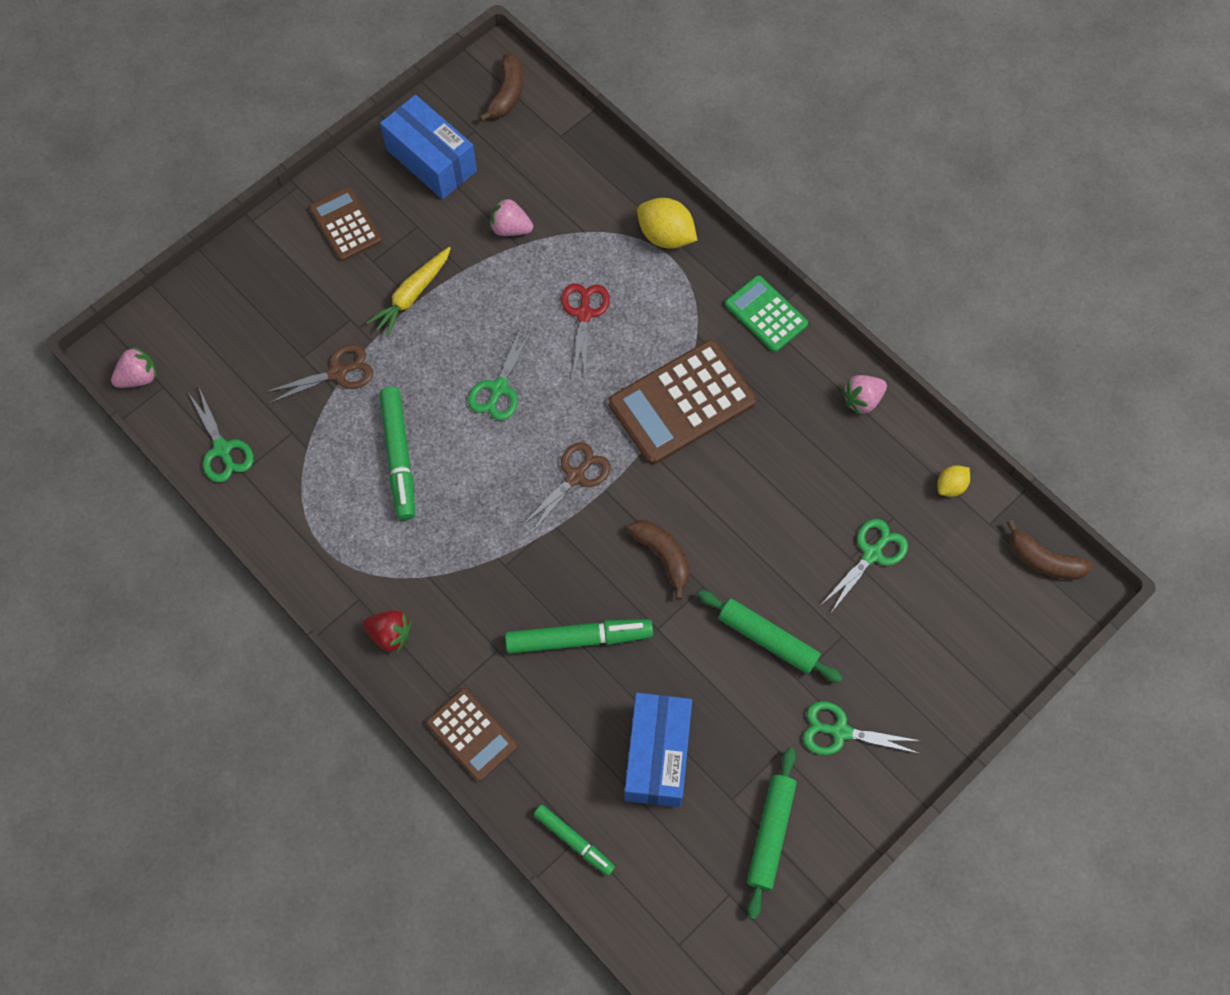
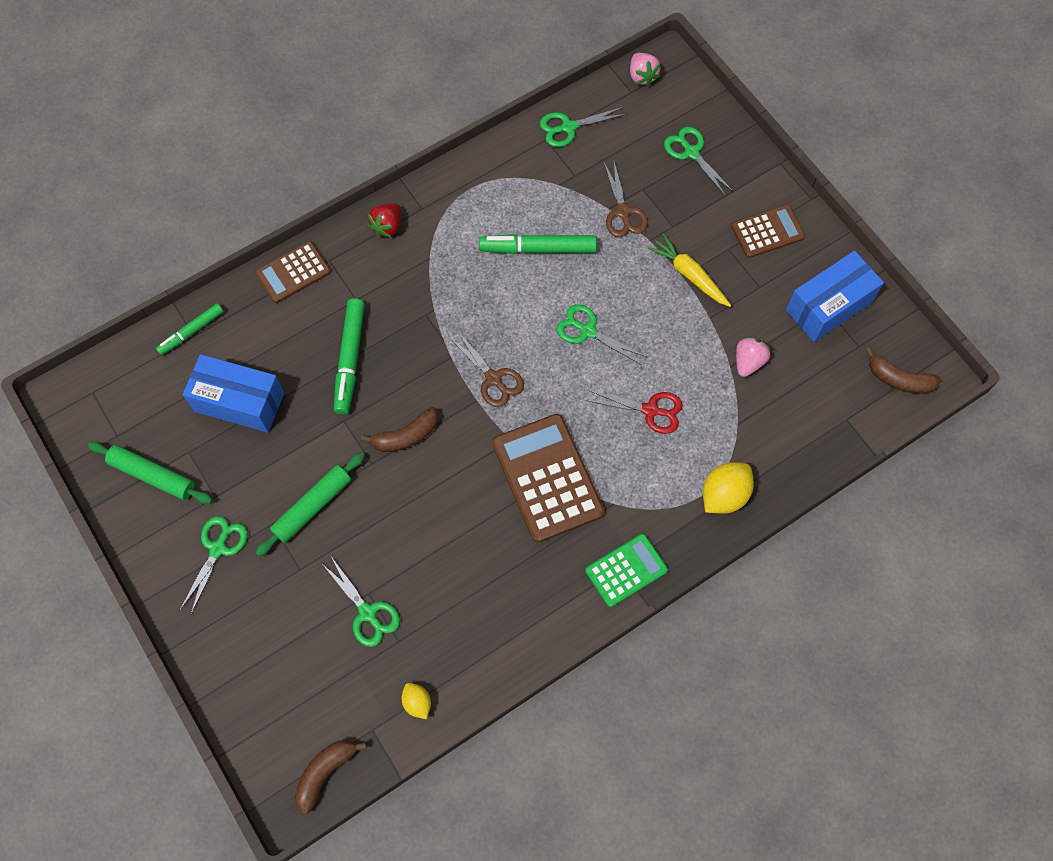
camera: 100 degrees right, 0 degrees up
(247, 311) = (691, 153): none -> green scissors
(862, 400) = (521, 640): pink strawberry -> none

